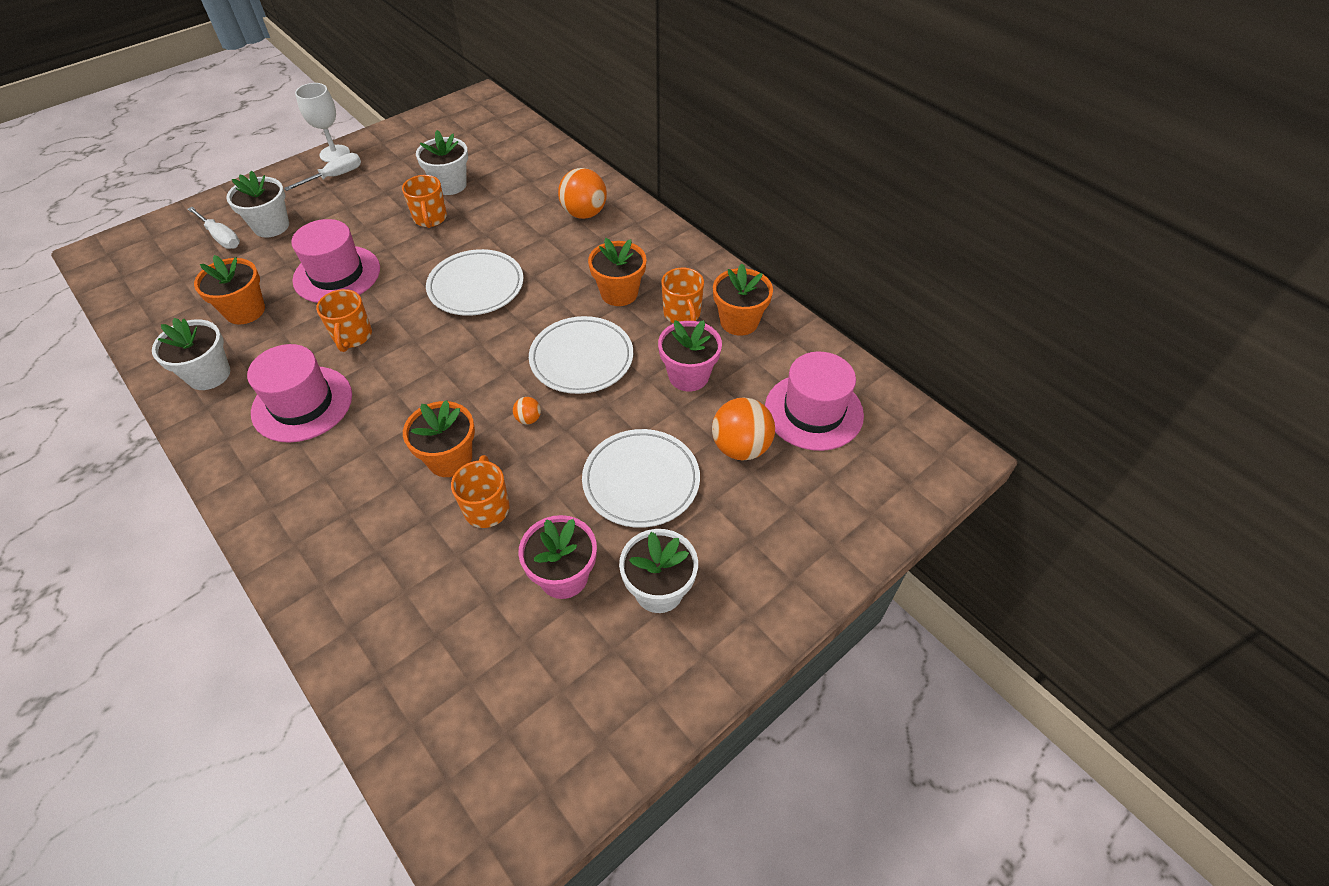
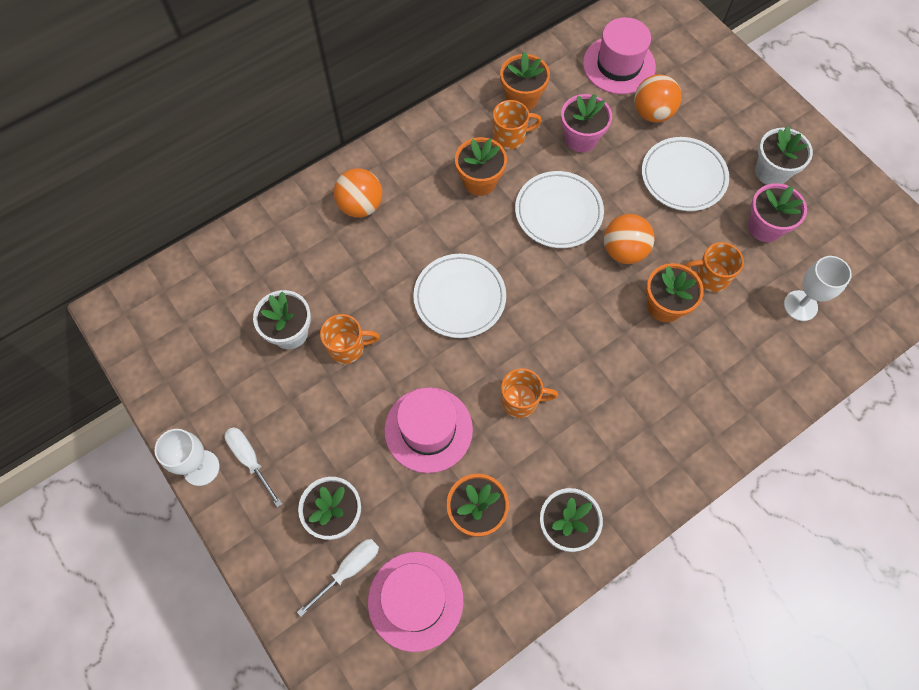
camera: 85 degrees left, 15 degrees up
(302, 404) = (604, 432): pink hat -> pink hat (415, 600)
(435, 615) = (800, 305): none -> white goblet
(528, 419) = (624, 251): orange ball -> orange ball, size x2.16

